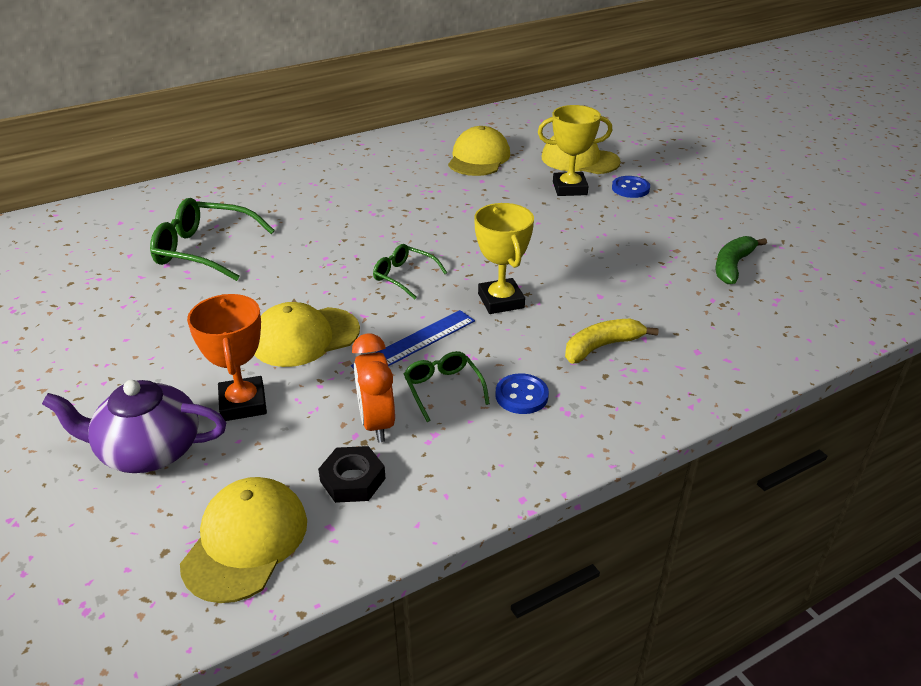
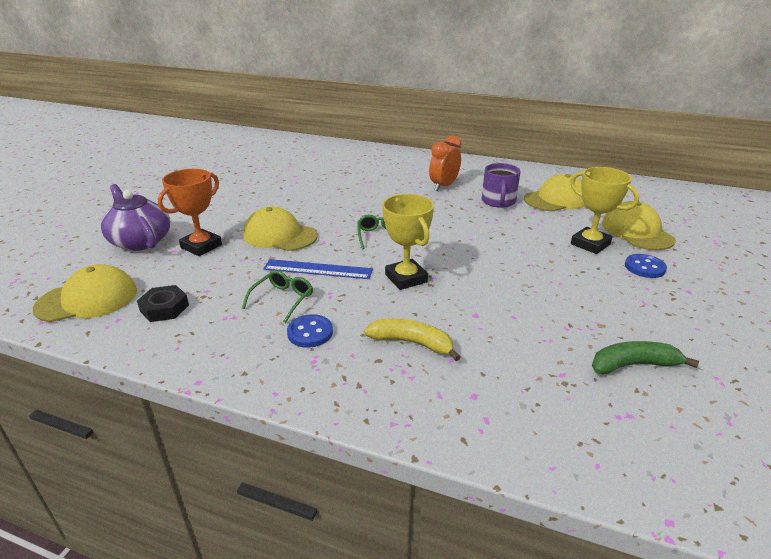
camera: 50 degrees right, 5 degrees down
(204, 250) = (320, 177): green glasses -> none
(377, 423) = (224, 292): orange clock -> orange clock (443, 186)
(437, 184) = (498, 201): none -> purple mug
(501, 301) = (406, 278): yellow trophy -> yellow trophy turned 60 degrees counterclockwise

